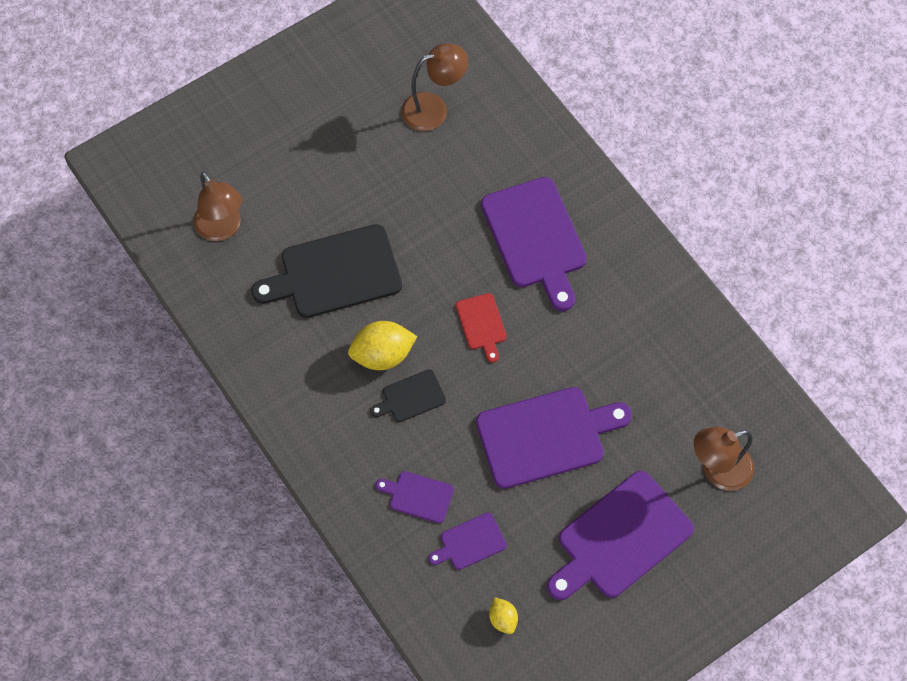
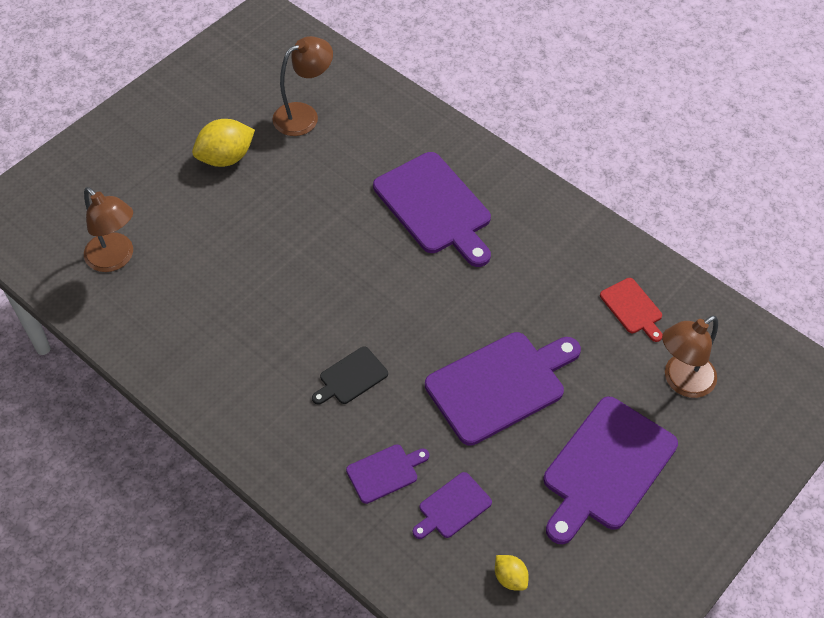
camera: 15 degrees left, 10 degrees down
(335, 273) = (243, 277): black cutting board -> none
(382, 355) = (311, 343): yellow lemon -> yellow lemon (226, 158)
(418, 496) = (385, 472): purple cutting board -> purple cutting board turned 150 degrees clockwise
(481, 324) = (404, 294): red cutting board -> red cutting board (632, 308)

